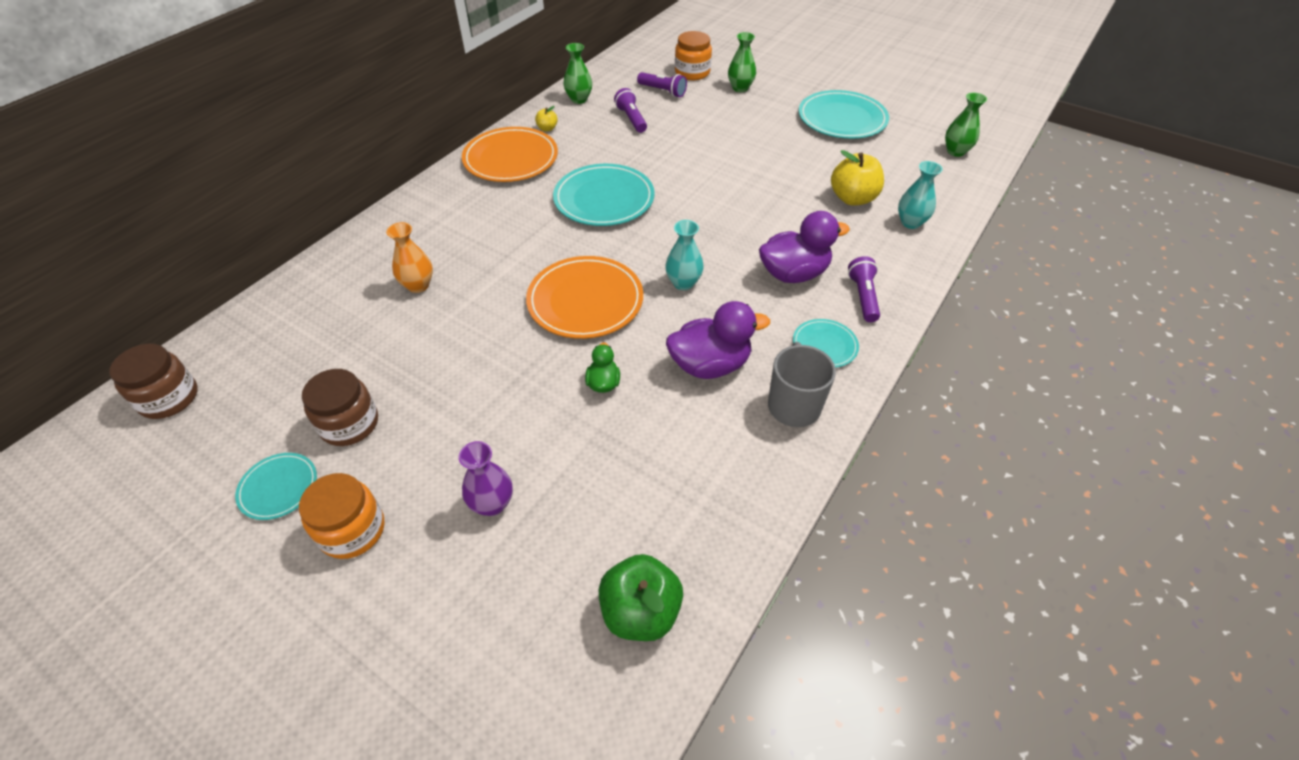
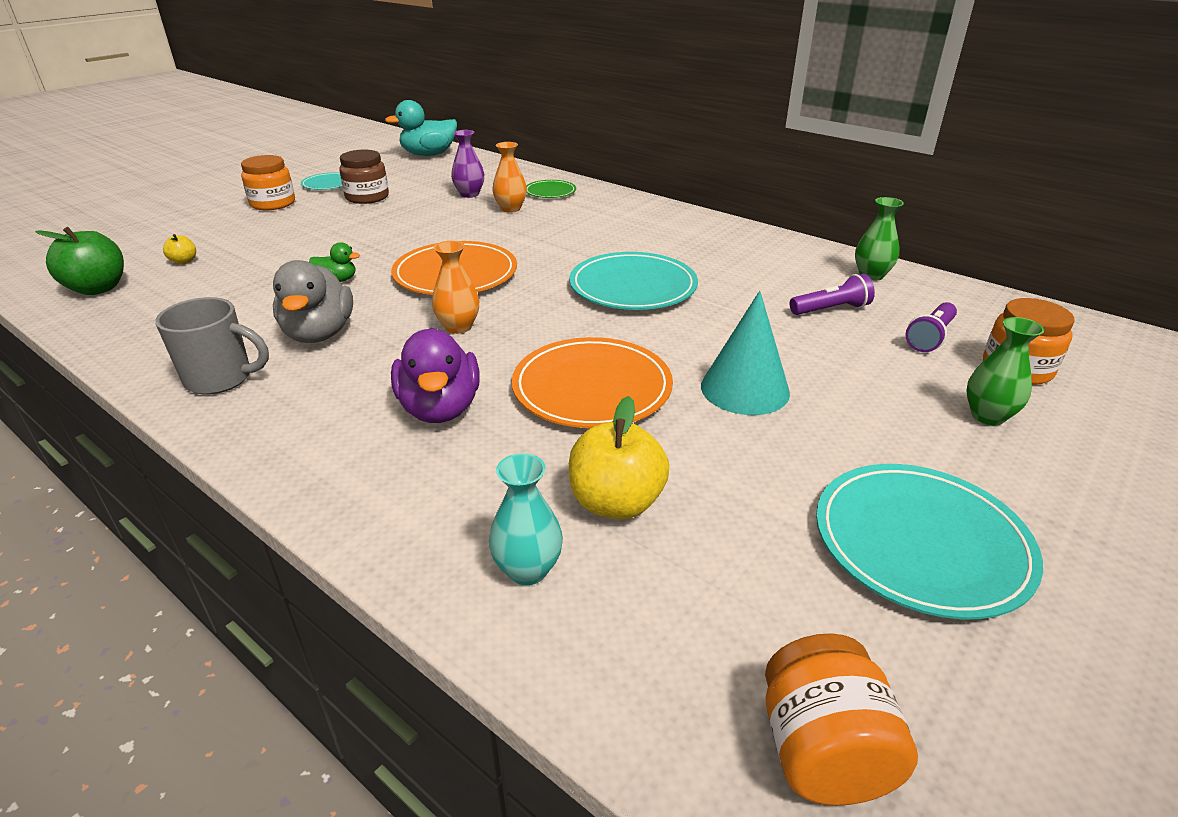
camera: 95 degrees right, 15 degrees down
(169, 398) = (428, 154): brown jar -> turquoise duck
(369, 261) = (550, 192): none -> green plate
(492, 504) = (250, 240): purple vase -> purple vase (469, 194)
(511, 159) = (716, 239): orange plate -> orange plate (592, 388)
(547, 128) = (787, 256): yellow apple -> yellow apple (184, 261)
(683, 283) = (458, 327): turquoise vase -> orange vase
(710, 365) = (319, 334): purple duck -> grey duck
(736, 156) = (745, 389): none -> turquoise cone
(824, 345) = (292, 414): turquoise plate -> none
(862, 296) = (361, 465): purple flashlight -> none
(955, 151) = (822, 752): green vase -> orange jar

